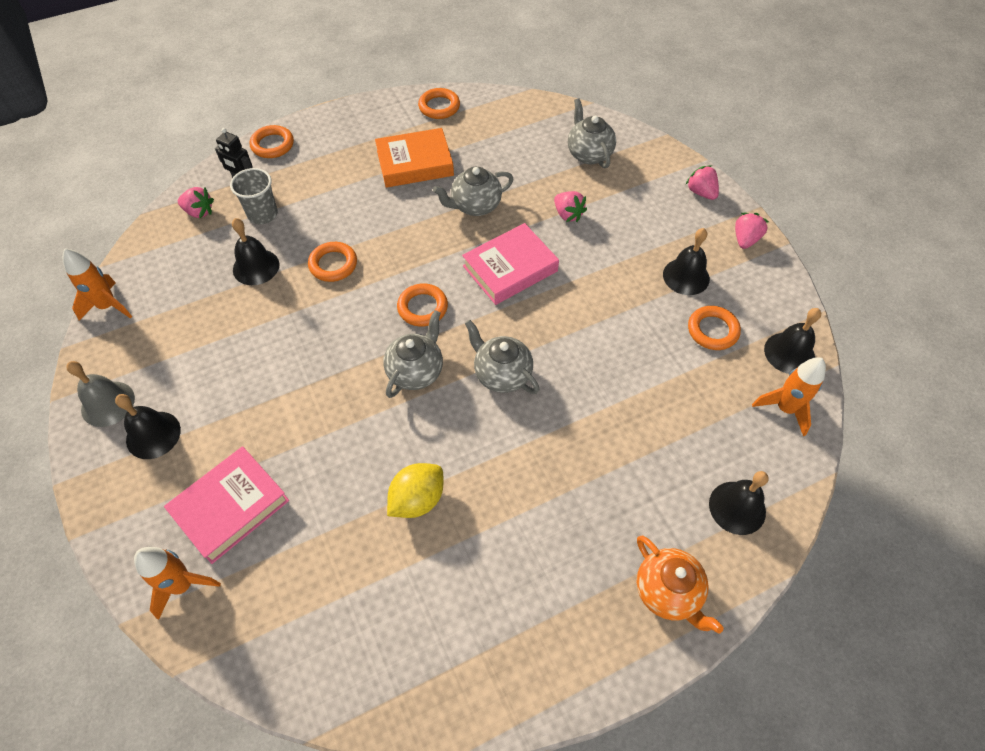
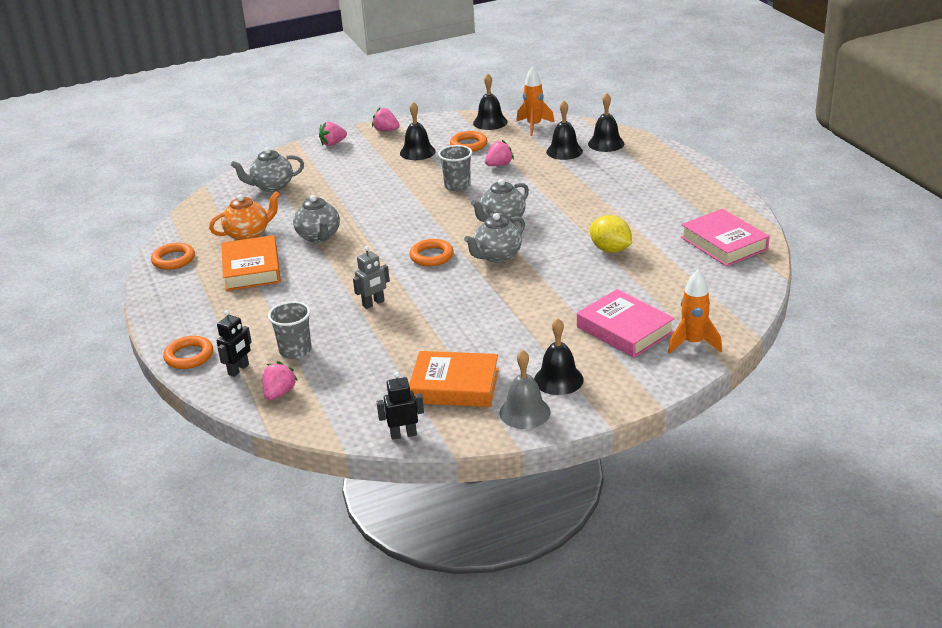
camera: 85 degrees left, 25 degrees down
(108, 306) = (403, 434): orange rocket -> black robot
(170, 342) = (454, 386): none -> orange book
(256, 267) = (367, 347): black bell -> black bell (564, 151)
(333, 264) = (373, 303): orange ring -> grey robot
(416, 371) = (497, 256): grey teapot -> grey teapot turned 75 degrees counterclockwise
(510, 269) = (396, 219): pink book -> pink book (724, 243)
(568, 214) = (341, 195): pink strawberry -> pink strawberry (499, 165)
(592, 323) = (457, 186): none -> grey cup
(668, 592) = (665, 165): orange teapot -> orange teapot (248, 234)

